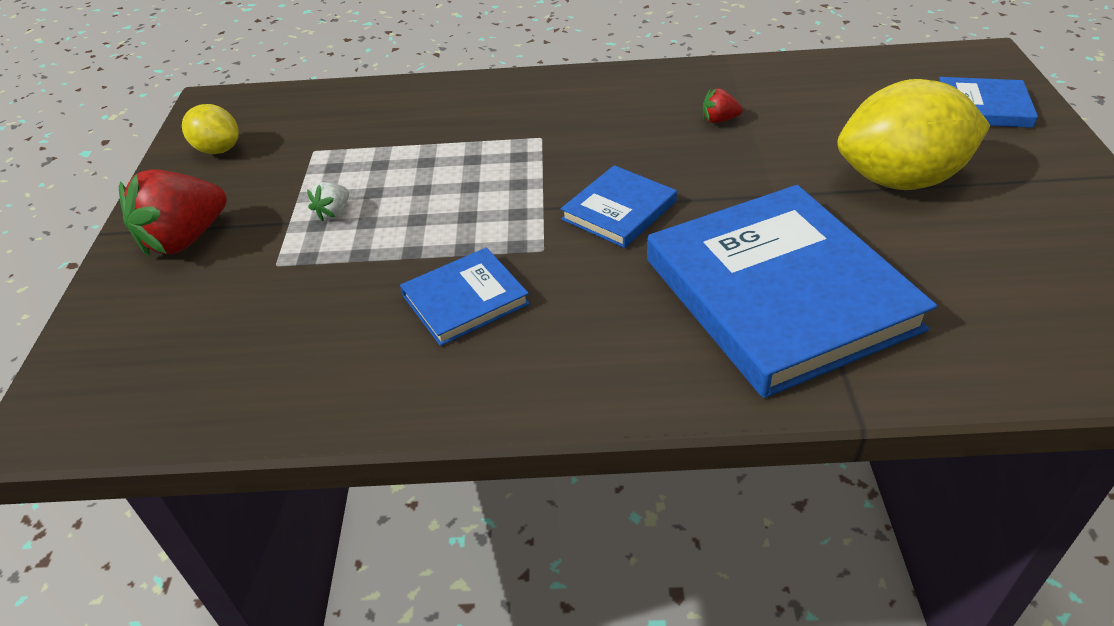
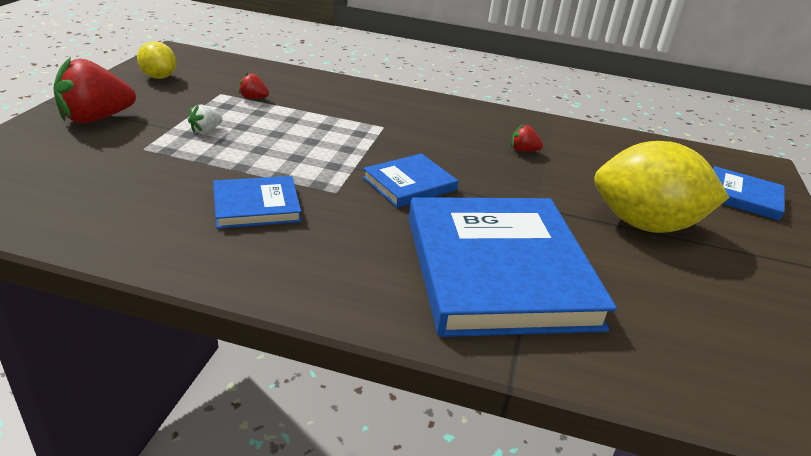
camera: 10 degrees right, 10 degrees down
(359, 144) = (253, 98): none -> red strawberry

